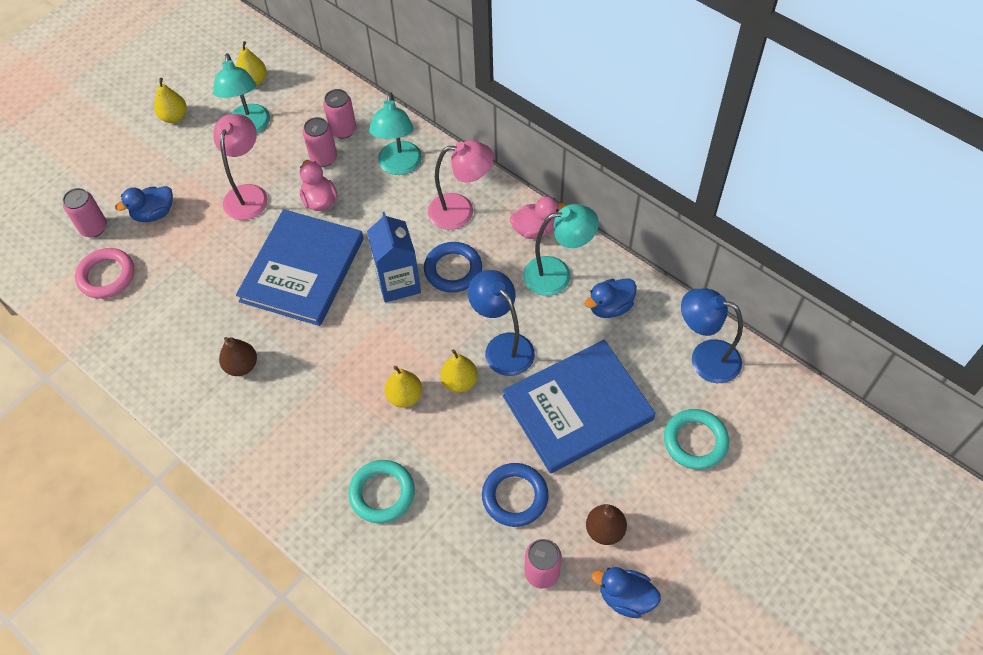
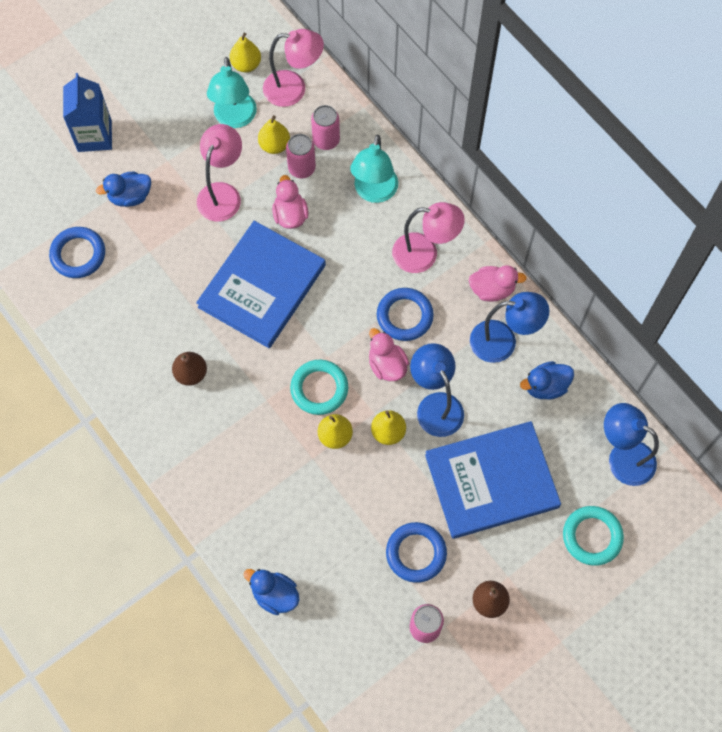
camera: 10 degrees right, 10 degrees up
(94, 228) = (71, 200): pink can -> none
(107, 276) = (78, 254): pink ring -> blue ring
(174, 117) = (162, 91): yellow pear -> yellow pear (274, 145)
(303, 93) = (294, 89): none -> pink lamp
(382, 493) = (298, 524): turquoise ring -> turquoise ring (319, 389)
(398, 283) = (350, 319): blue carton -> blue carton (94, 136)
(445, 318) = (387, 365): none -> pink duck
(557, 274) = (503, 341): turquoise lamp -> blue lamp
(625, 597) = (493, 666): blue duck -> blue duck (275, 594)

